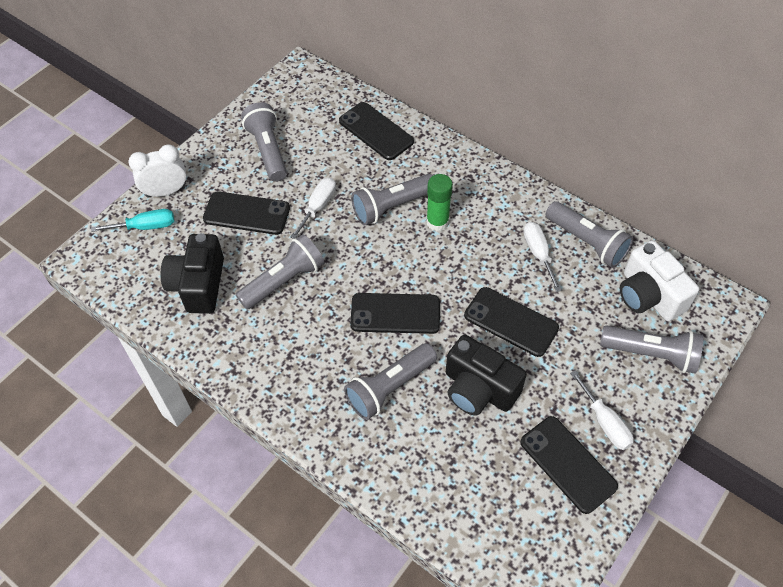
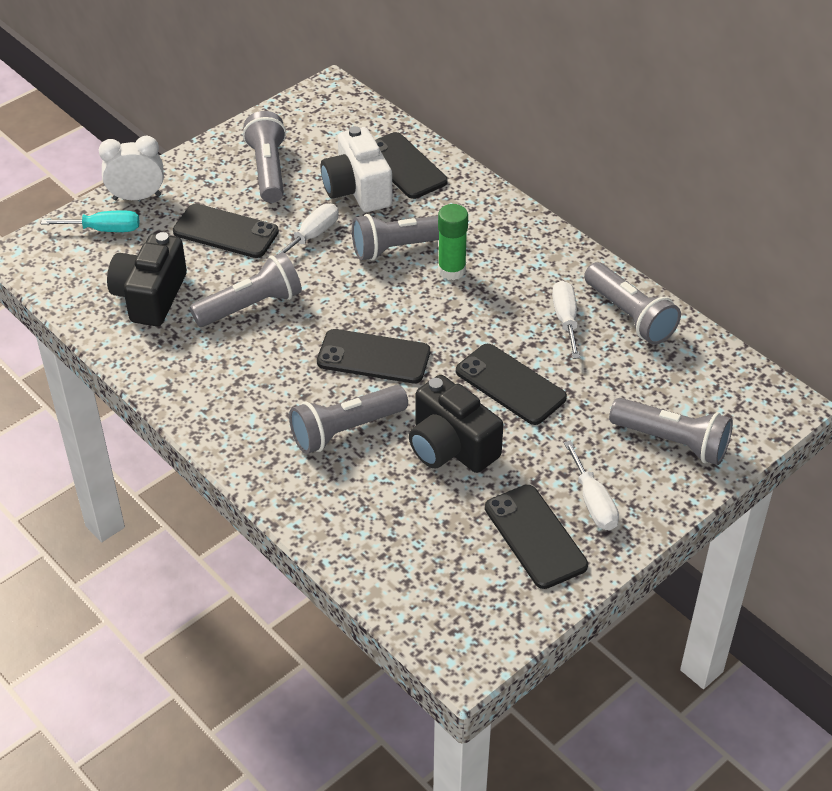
camera: 10 degrees right, 10 degrees down
(648, 295) = (689, 381): white camera -> white camera (357, 189)

